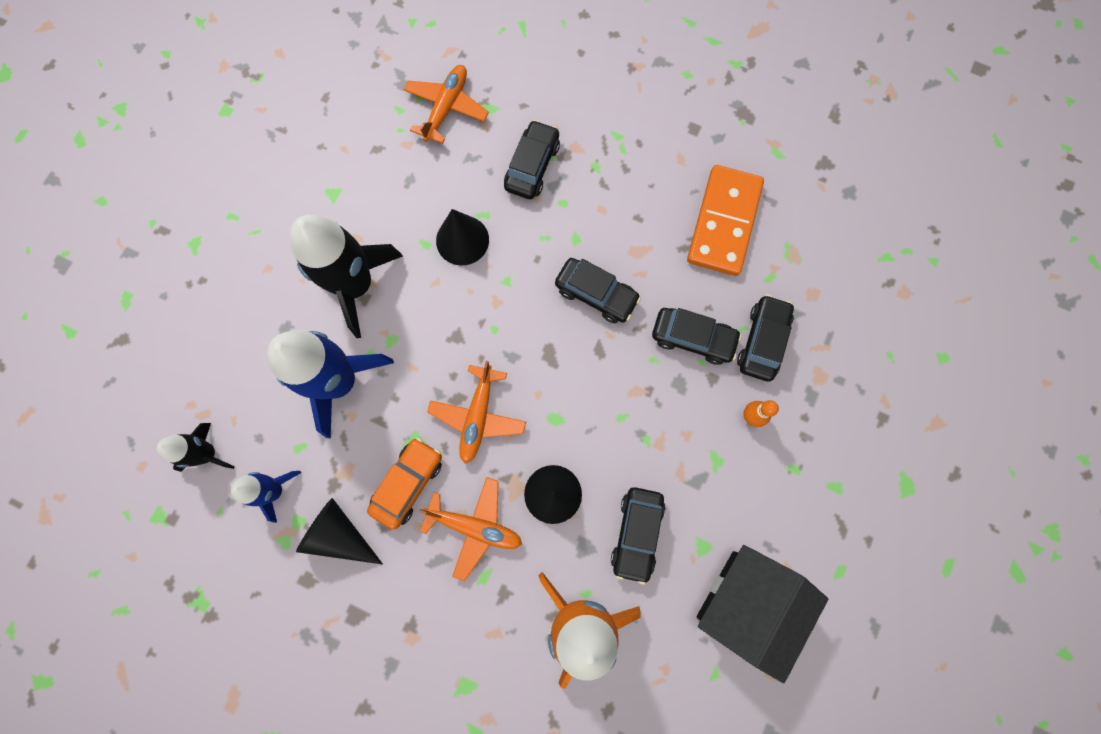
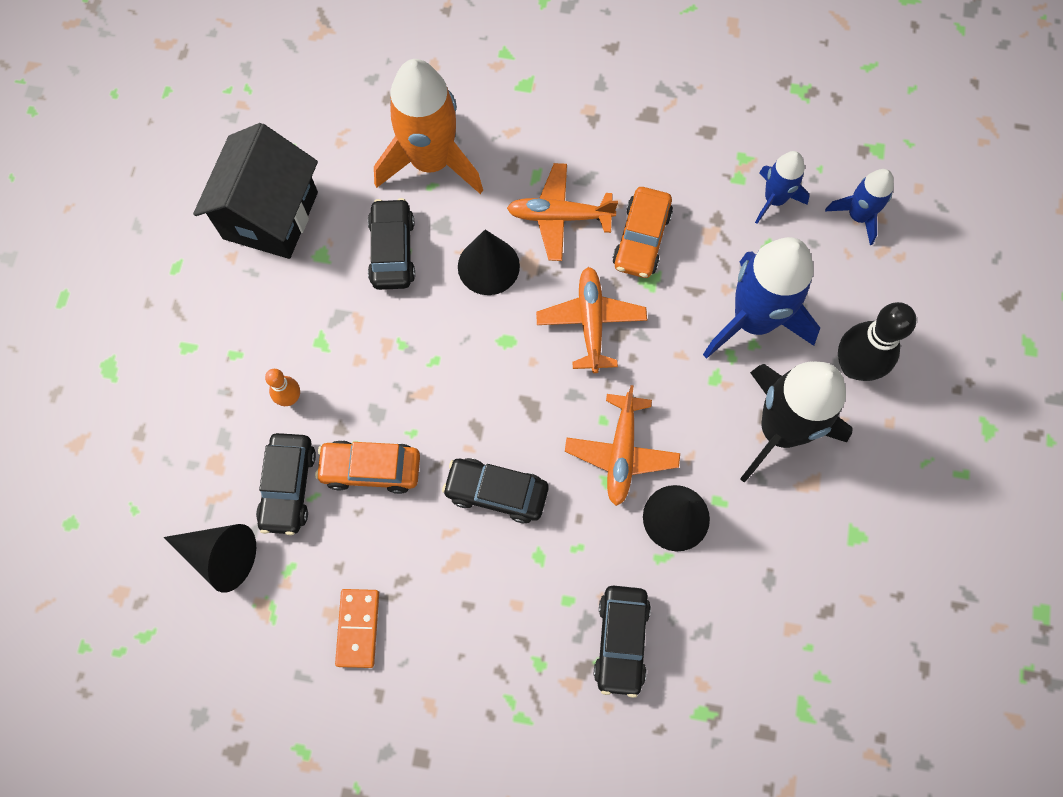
camera: 165 degrees right, 5 degrees down
(208, 453) = (858, 216): black rocket -> blue rocket
(274, 320) = (854, 366): none -> black bowling pin
(339, 534) = (692, 177): black cone -> black cone (220, 556)
(446, 108) = (760, 697): orange plane -> orange plane (621, 453)
(693, 338) = (371, 469): black car -> orange car
(724, 222) = (358, 628): orange domino -> orange domino, size x0.55

